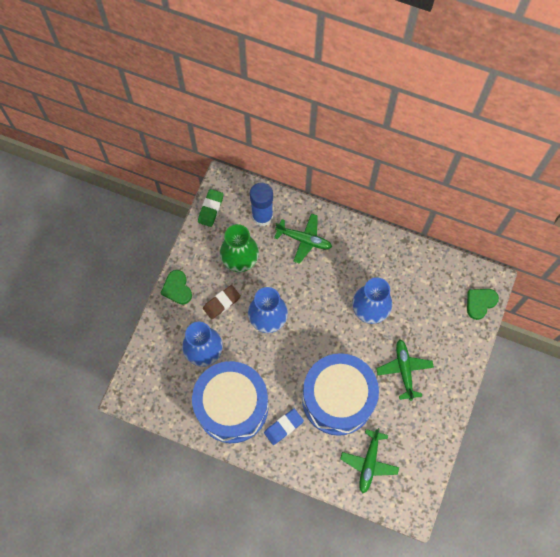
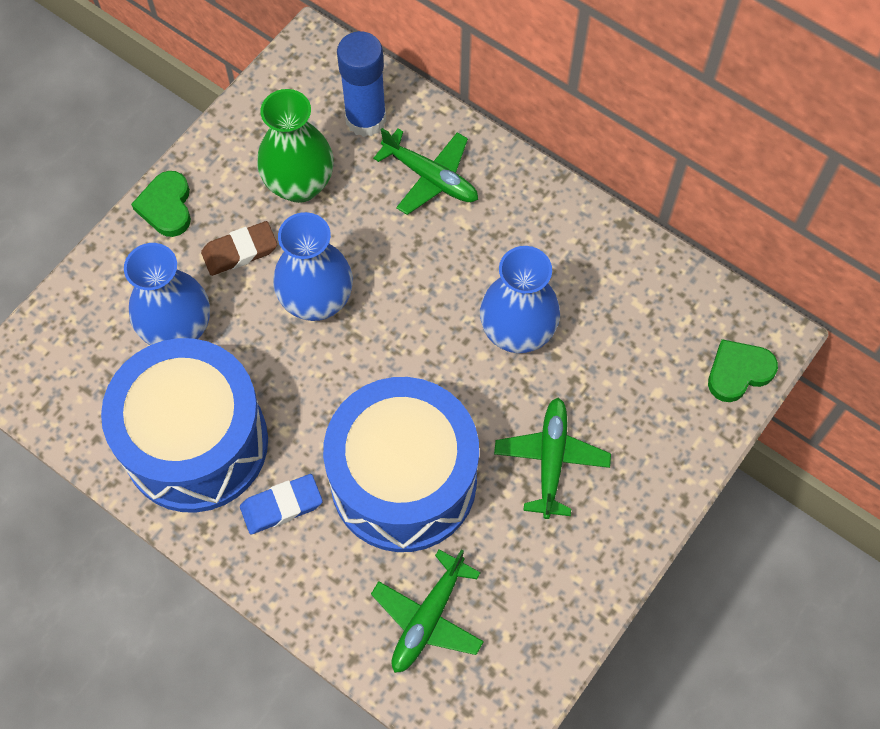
camera: 15 degrees right, 5 degrees down
(210, 209) = (275, 85): green eraser -> none

